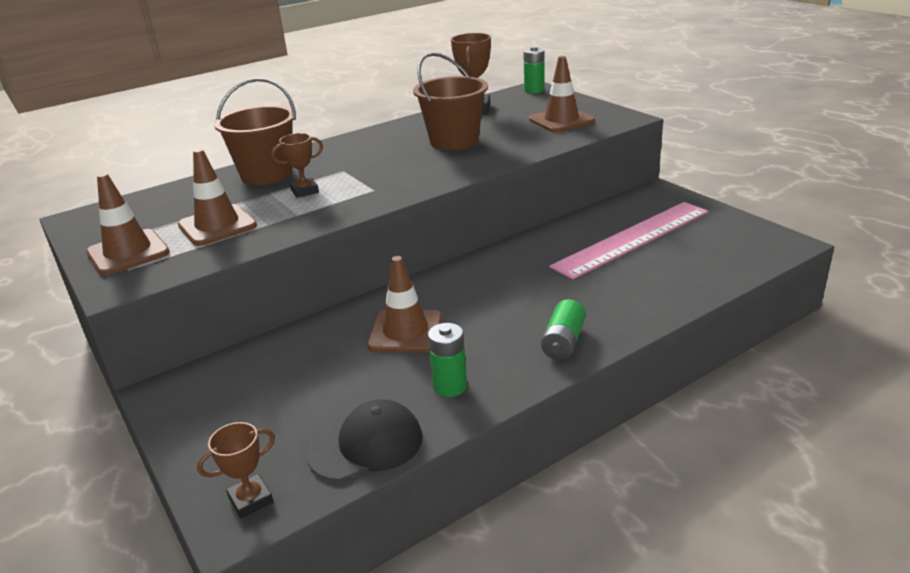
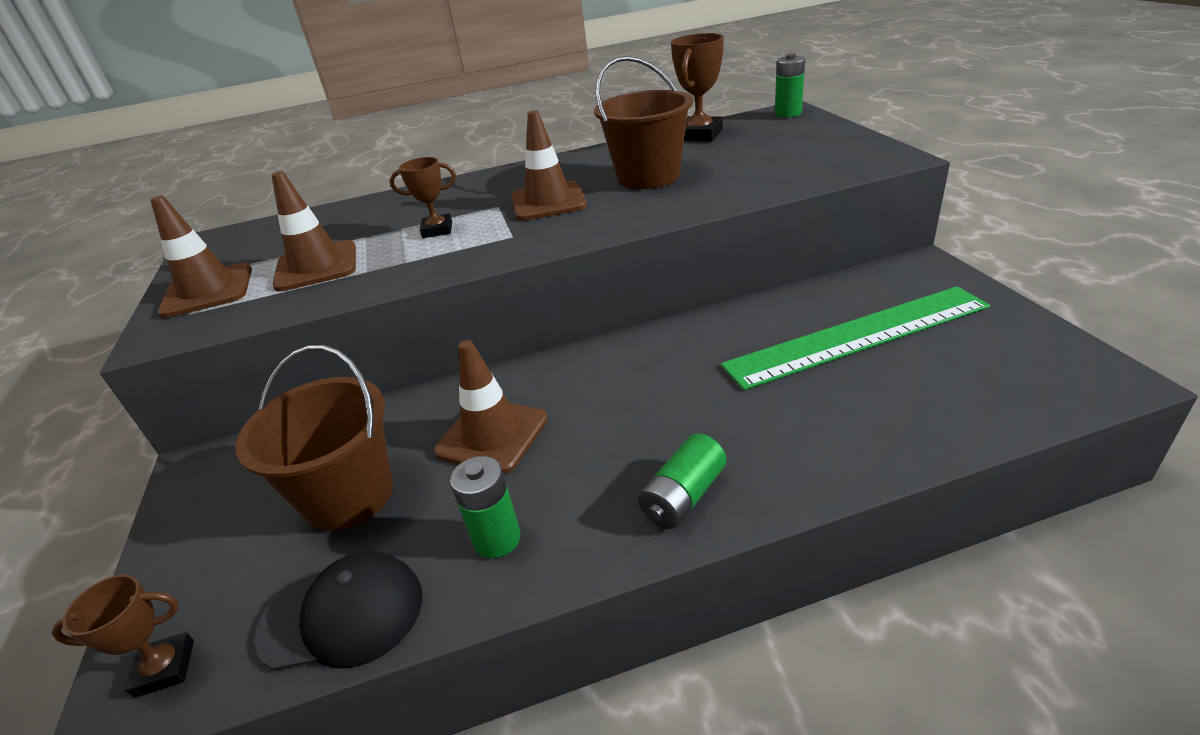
camera: 20 degrees right, 5 degrees up
(267, 174) = (416, 204): brown bucket -> brown bucket (349, 496)
(561, 121) = (801, 156): brown traffic cone -> brown traffic cone (548, 201)
(632, 238) = (857, 336): pink ruler -> green ruler

